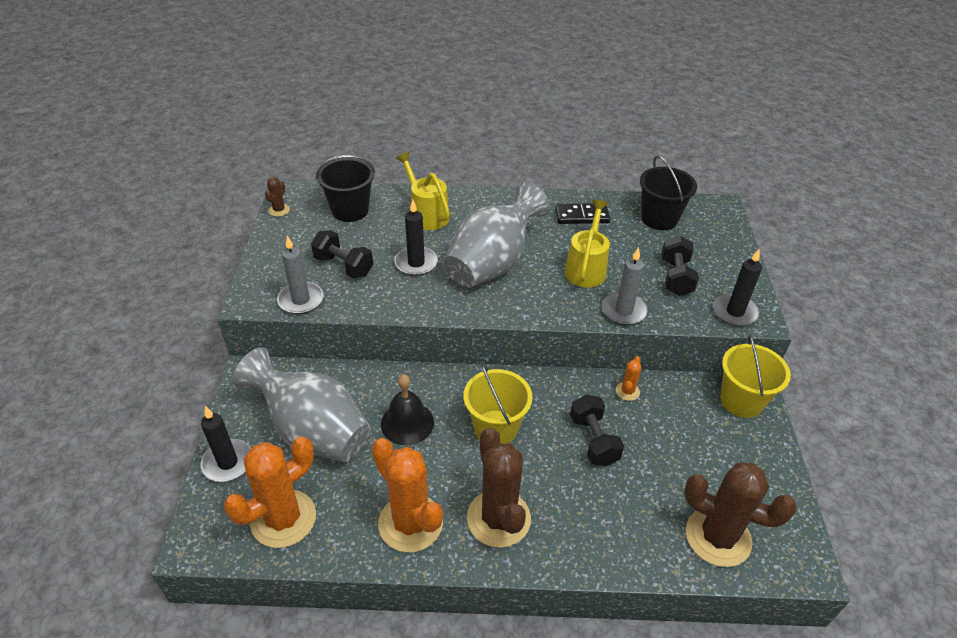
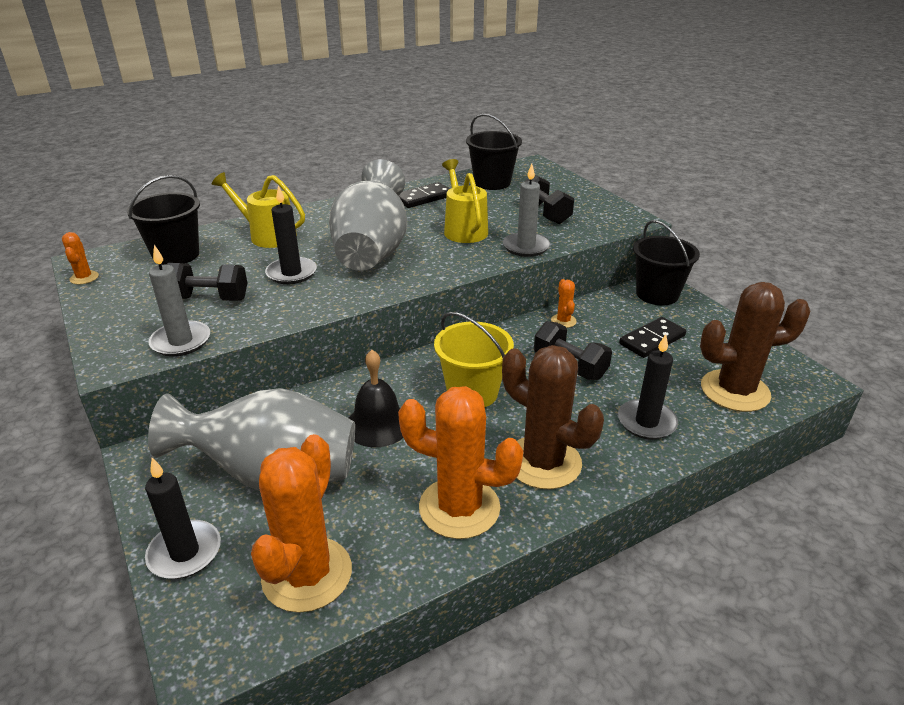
camera: 30 degrees left, 10 degrees down
(279, 210) = (84, 278): brown cactus -> orange cactus
(690, 448) = (652, 340): none -> black domino
(734, 312) = (613, 221): black candle -> black candle (646, 422)
(741, 400) = (657, 294): yellow bucket -> black bucket

